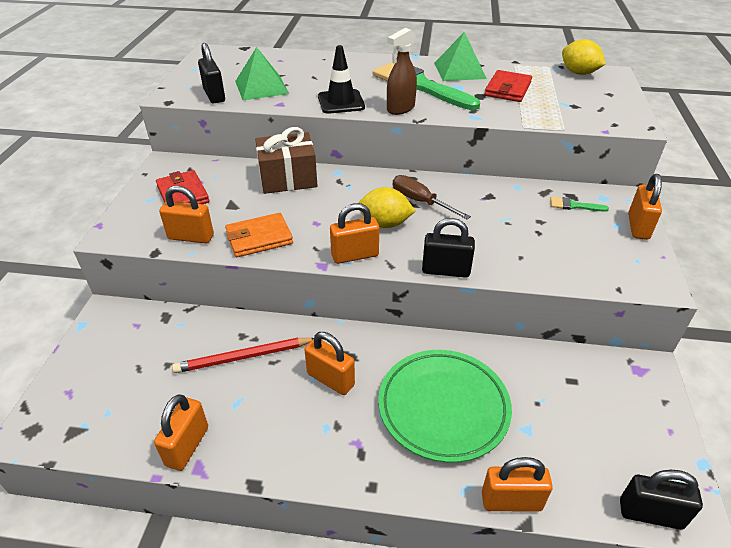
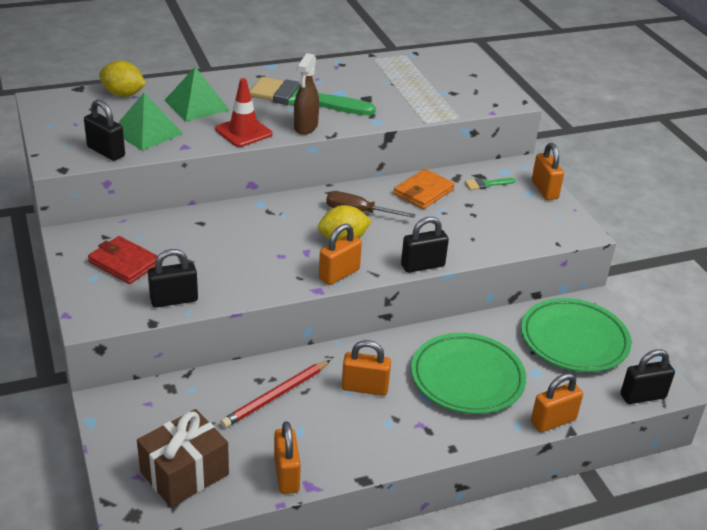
camera: 30 degrees left, 5 degrees down
(191, 237) = (174, 300): orange padlock -> black padlock
(259, 238) = (240, 283): orange wallet -> orange wallet (423, 192)
(288, 178) = (217, 221): brown gift -> brown gift (184, 473)
(341, 102) = (243, 132): black traffic cone -> red traffic cone
(459, 70) = (328, 74): green pyramid -> green pyramid (196, 105)
(507, 89) = (386, 87): red wallet -> none
(578, 73) = (435, 57): yellow lemon -> yellow lemon (123, 94)
(597, 406) = (574, 340): none -> green plate

